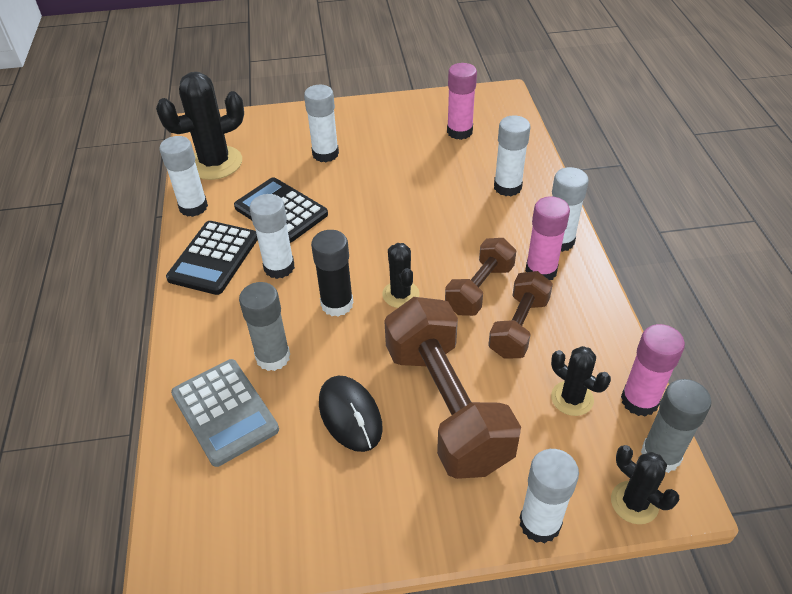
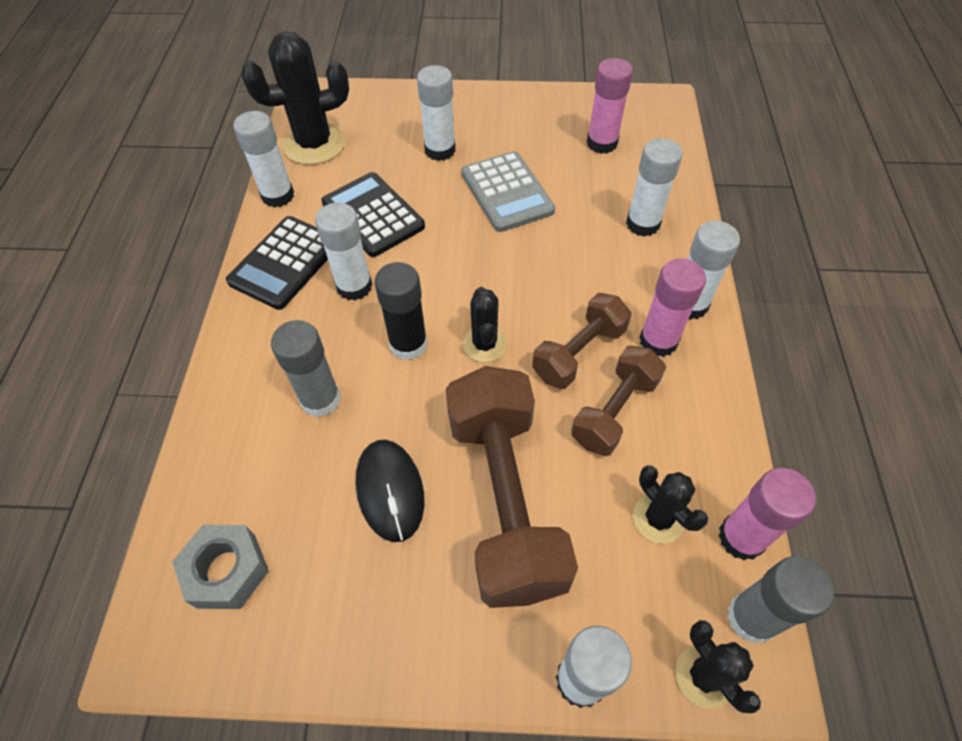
camera: 10 degrees right, 10 degrees up
(225, 412) = (251, 459): grey calculator -> grey calculator (507, 192)
(226, 498) = (226, 570): none -> grey nut

